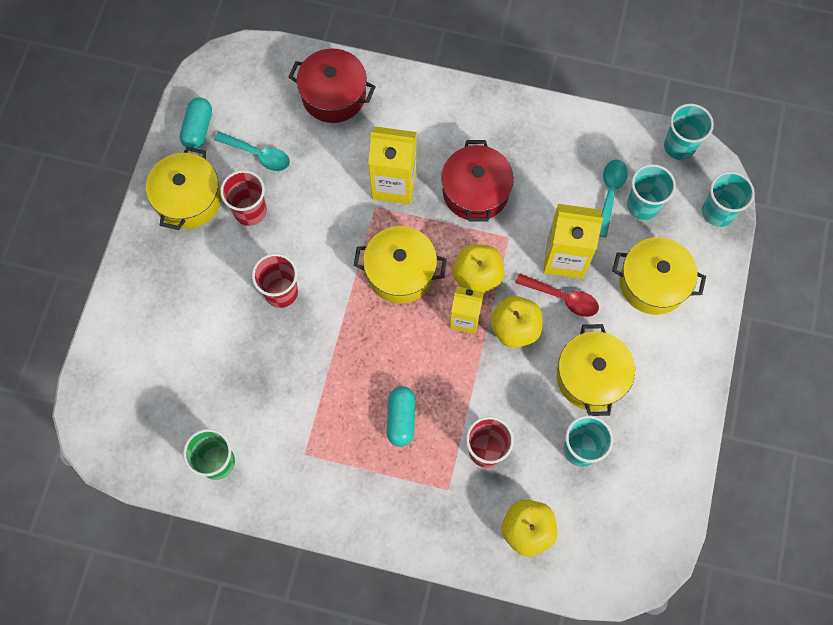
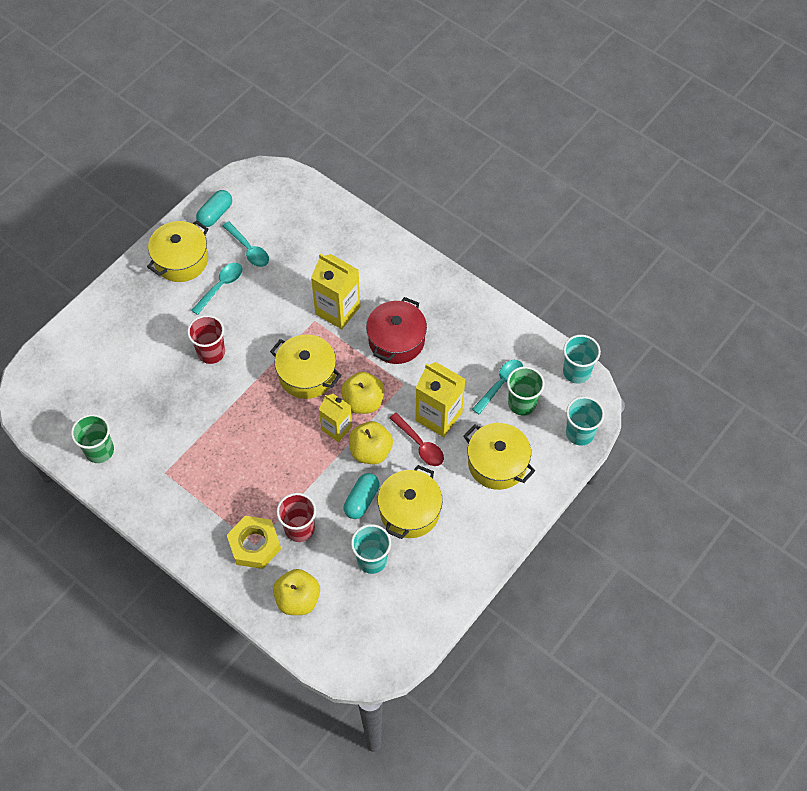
camera: 25 degrees right, 10 degrees down
(250, 211) = (221, 286): red cup -> turquoise spoon
(334, 95) = (328, 229): red pot -> none
(401, 419) = (248, 479): turquoise capsule -> turquoise capsule (362, 500)
(448, 491) = (254, 545): none -> yellow nut
(643, 205) = (522, 403): turquoise cup -> green cup

